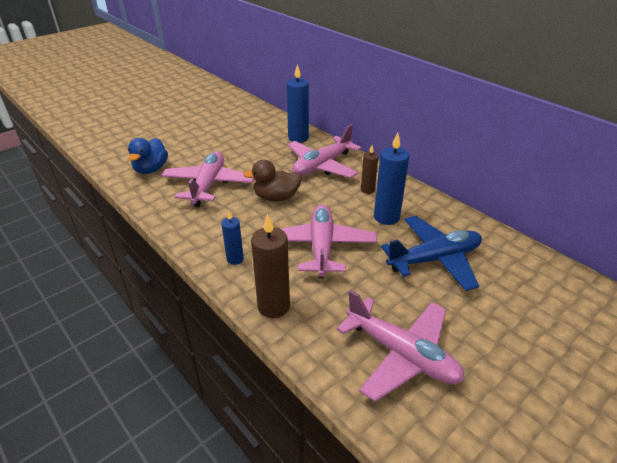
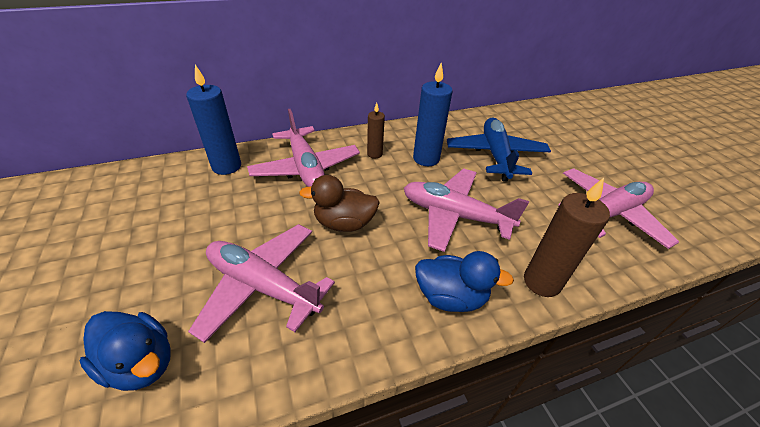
camera: 70 degrees left, 5 degrees up
(235, 259) = (451, 297): blue candle -> blue duck
(276, 198) = (344, 223): brown duck -> brown duck turned 75 degrees clockwise

